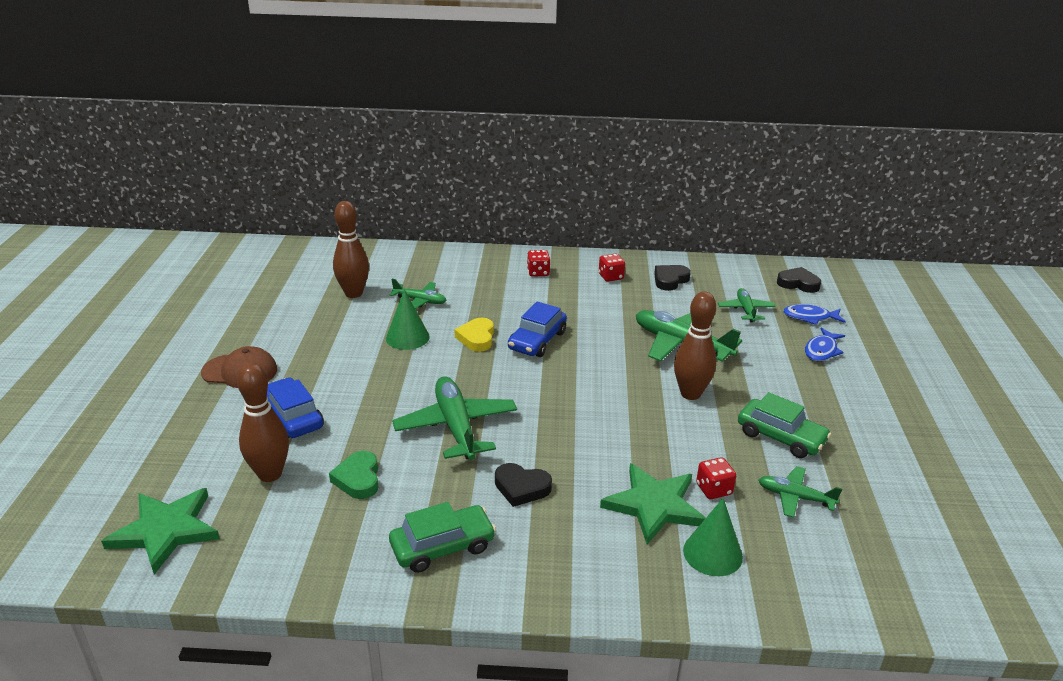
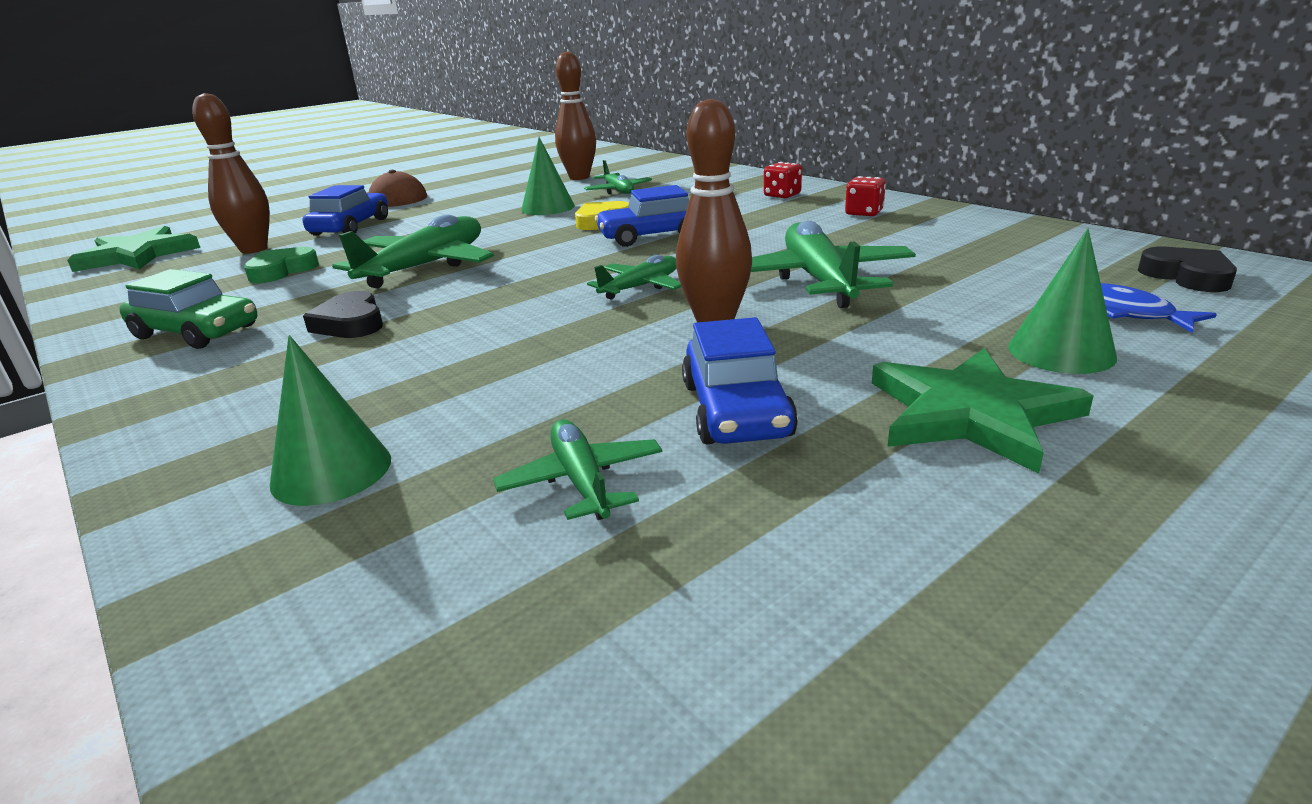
camera: 50 degrees right, 5 degrees down
(654, 505) = (406, 393): green star -> green star (970, 414)
(670, 280) = (944, 230): black heart -> none
(714, 489) = (504, 414): red dice -> none
(745, 310) = (1007, 278): green plane -> green plane (640, 287)
(781, 437) = (736, 410): green car -> blue car
(821, 350) = (1061, 352): blue fish -> green cone

